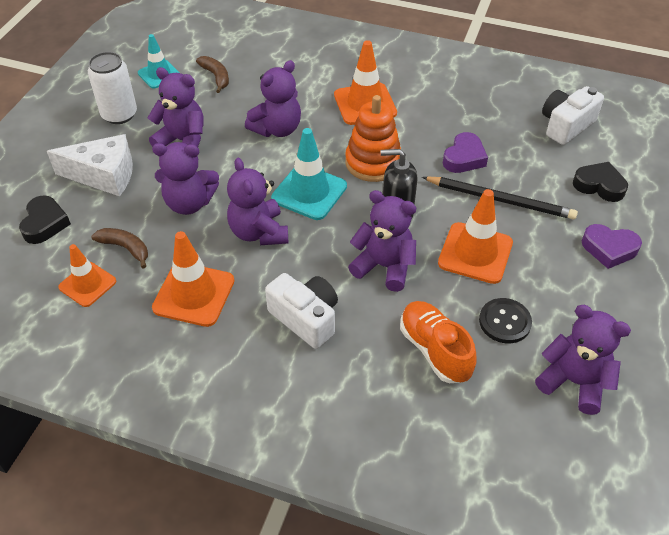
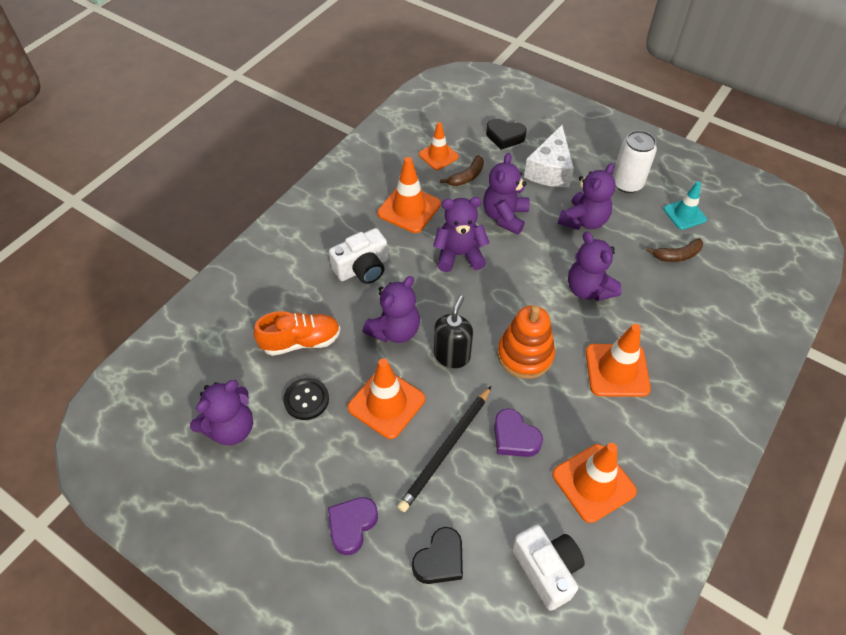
camera: 105 degrees right, 5 degrees up
(309, 192) = (497, 297): turquoise traffic cone -> none
(480, 108) = (593, 483): none -> orange traffic cone

